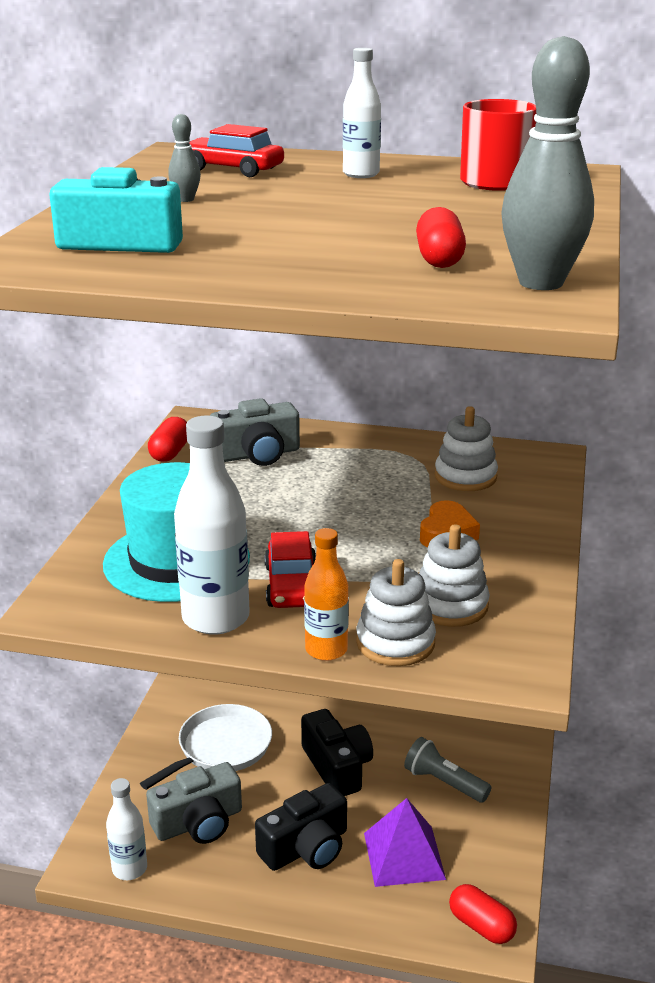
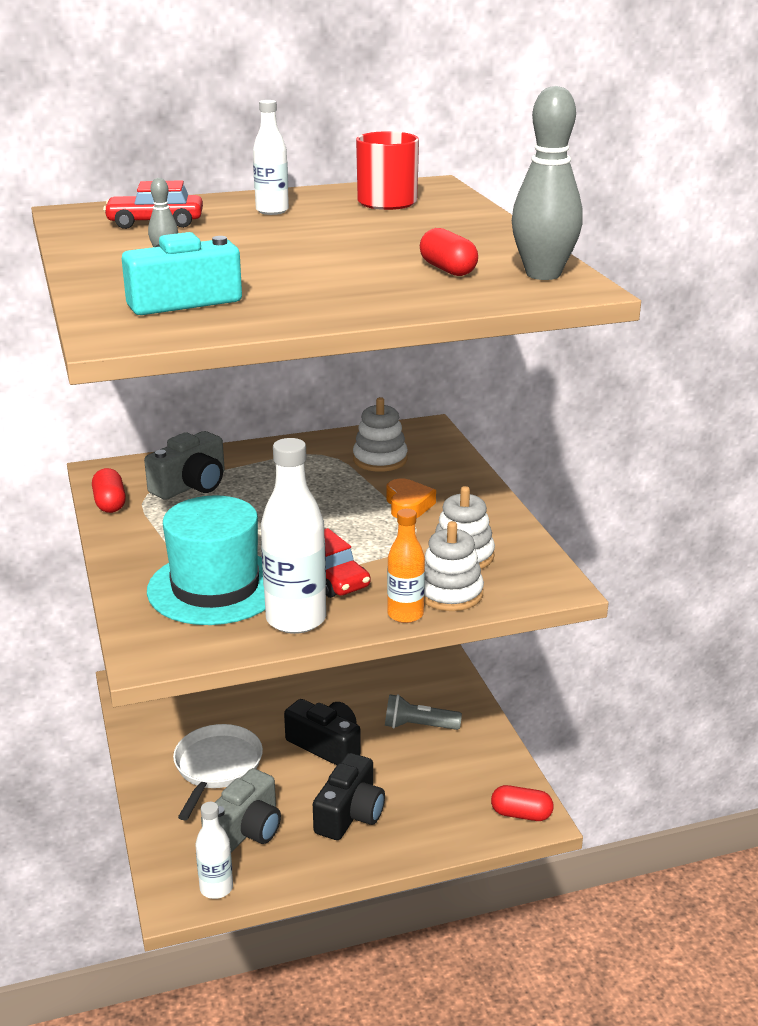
camera: 30 degrees left, 0 degrees up
(403, 855) = (429, 789): purple pyramid -> none

